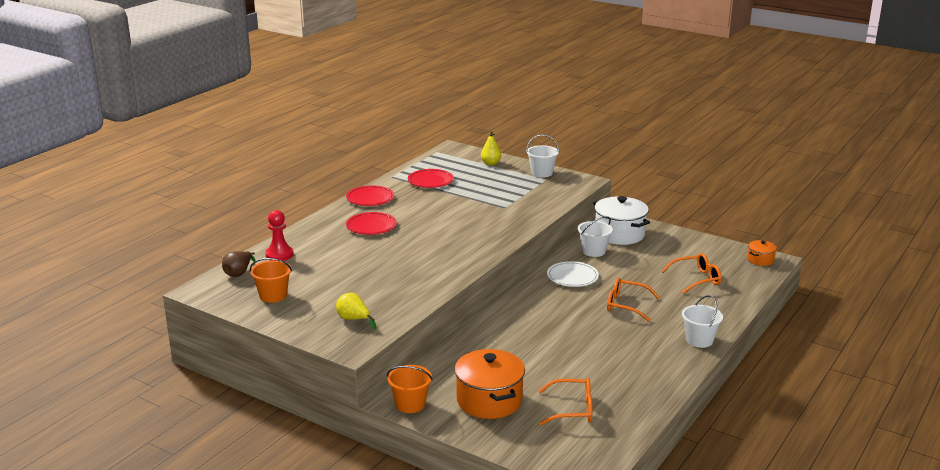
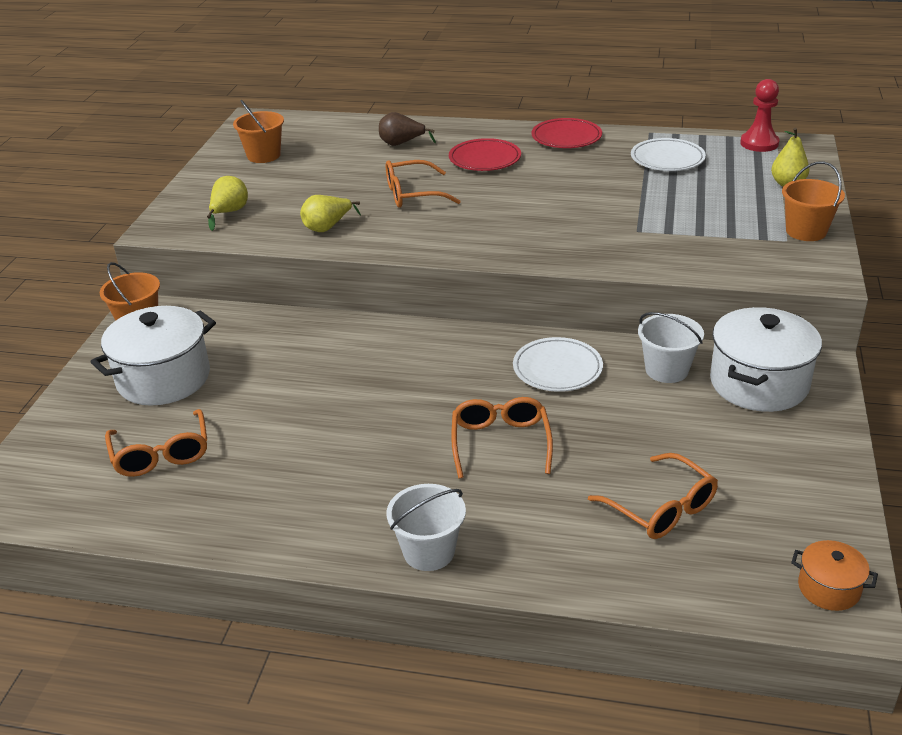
camera: 70 degrees right, 10 degrees up
(239, 273) = (306, 125): brown pear -> brown pear (401, 144)
(279, 255) = (364, 131): red pawn -> red pawn (759, 143)
(395, 256) = (412, 194): none -> orange glasses
(412, 289) = (327, 227): none -> yellow pear
(430, 181) = (667, 159): red plate -> white plate
(489, 400) = (163, 378): orange pot -> white pot
(542, 173) = (806, 231): white bucket -> orange bucket

